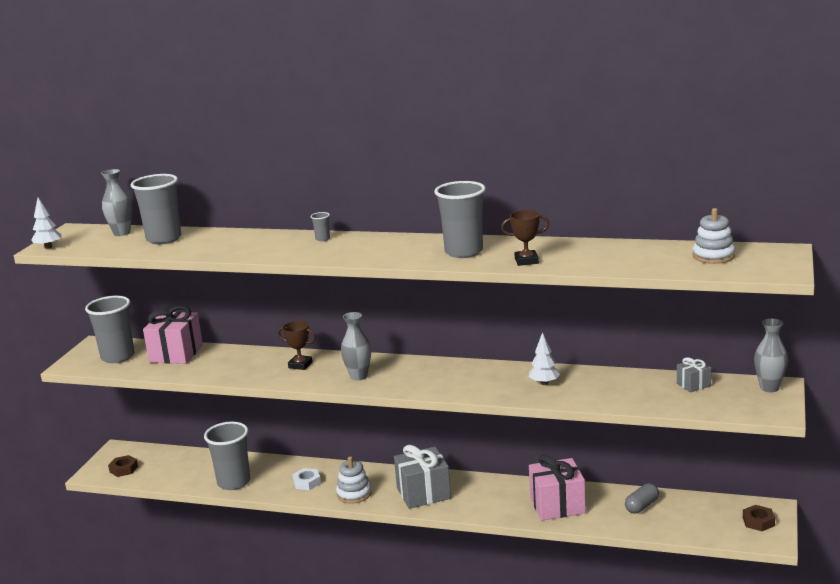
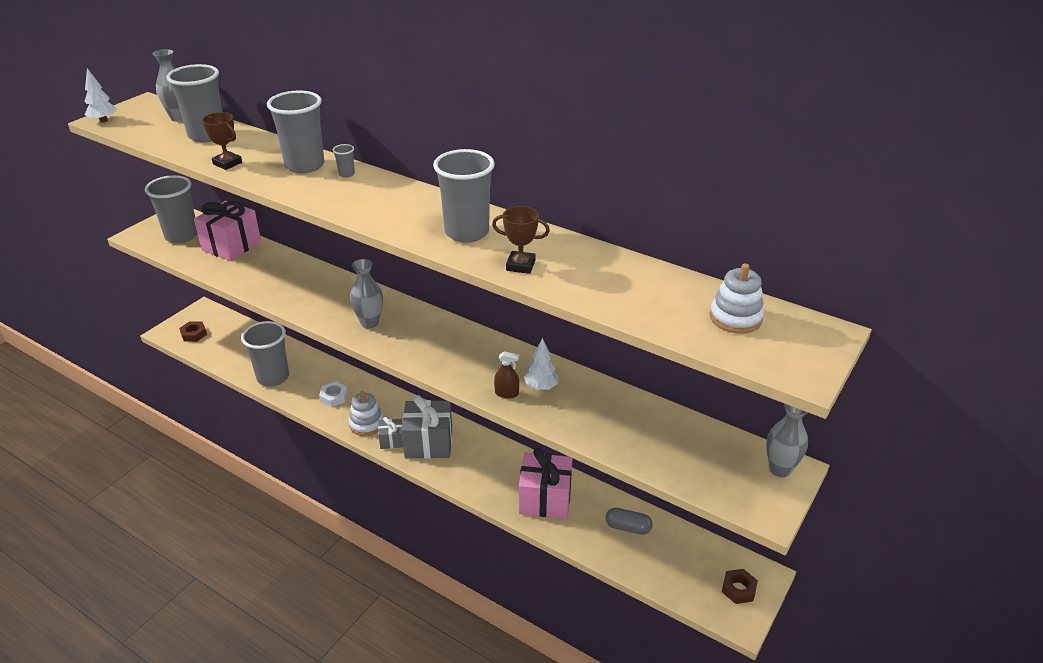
camera: 15 degrees right, 15 degrees up
(279, 240) = (305, 165): none -> grey cup
(300, 365) = (327, 292): brown trophy -> brown trophy (227, 163)
(518, 393) = (506, 393): none -> brown spray bottle
(642, 506) = (628, 527): grey capsule -> grey capsule turned 45 degrees clockwise
(693, 384) = (697, 437): grey gift -> grey gift (392, 440)

